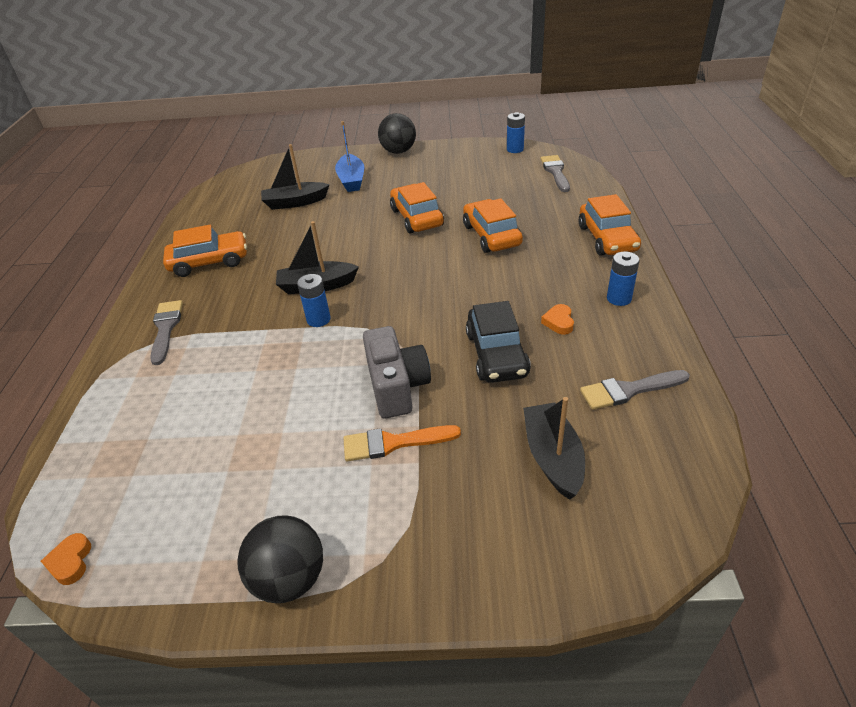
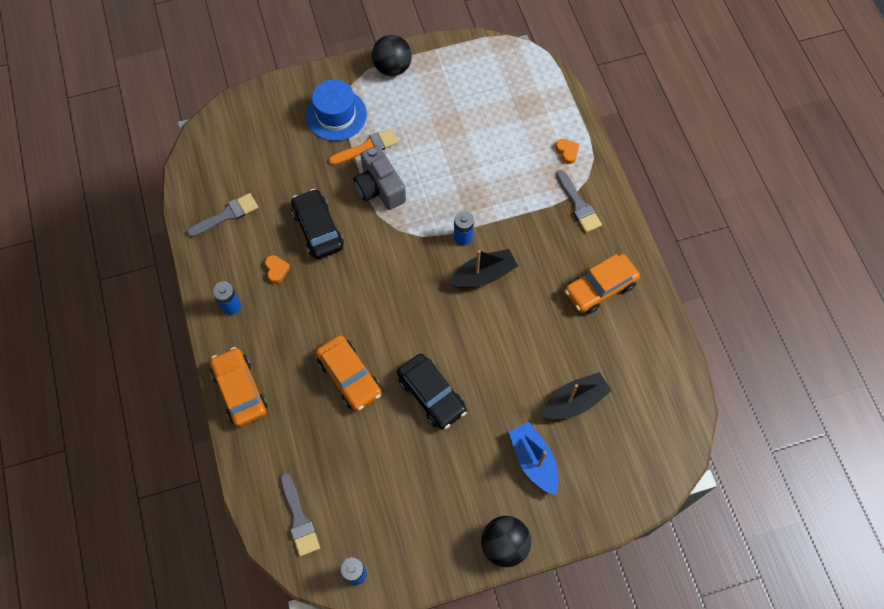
camera: 160 degrees right, 25 degrees up
(70, 562) = (507, 51): orange heart -> orange heart (567, 152)
(416, 217) = (431, 395): orange car -> black car
(427, 506) = (336, 115): none -> blue hat
(553, 457) = (272, 157): black boat -> none

